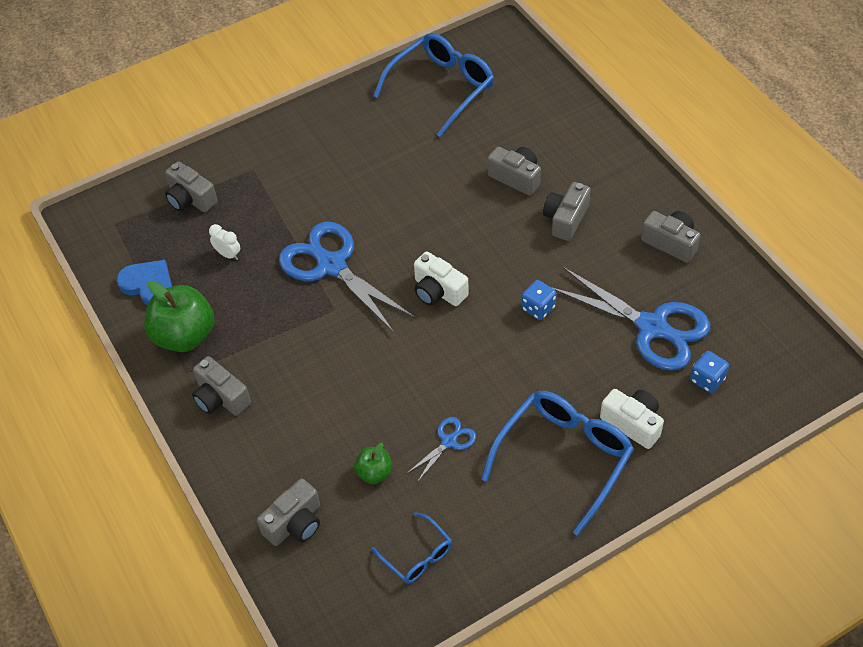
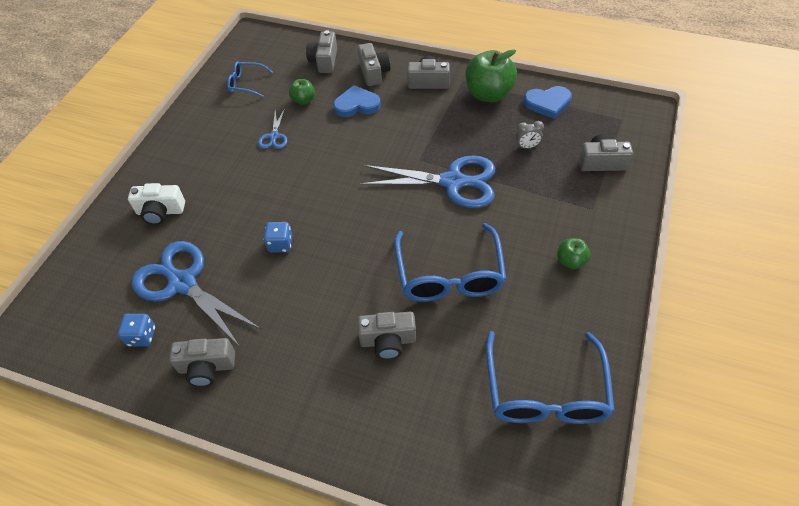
camera: 140 degrees right, 0 degrees up
(228, 254) = (527, 147): white clock -> grey clock
(322, 145) = (571, 261): none -> green apple
(325, 422) = (356, 104): none -> blue heart
(438, 291) = (362, 211): white camera -> none
(564, 458) = (195, 168): blue glasses -> blue glasses (449, 275)
(565, 219) = (314, 329): grey camera -> grey camera (374, 72)
(652, 327) = (183, 283): blue scissors -> blue scissors turned 45 degrees clockwise
(707, 379) = (119, 270): blue dice -> blue dice (142, 336)

